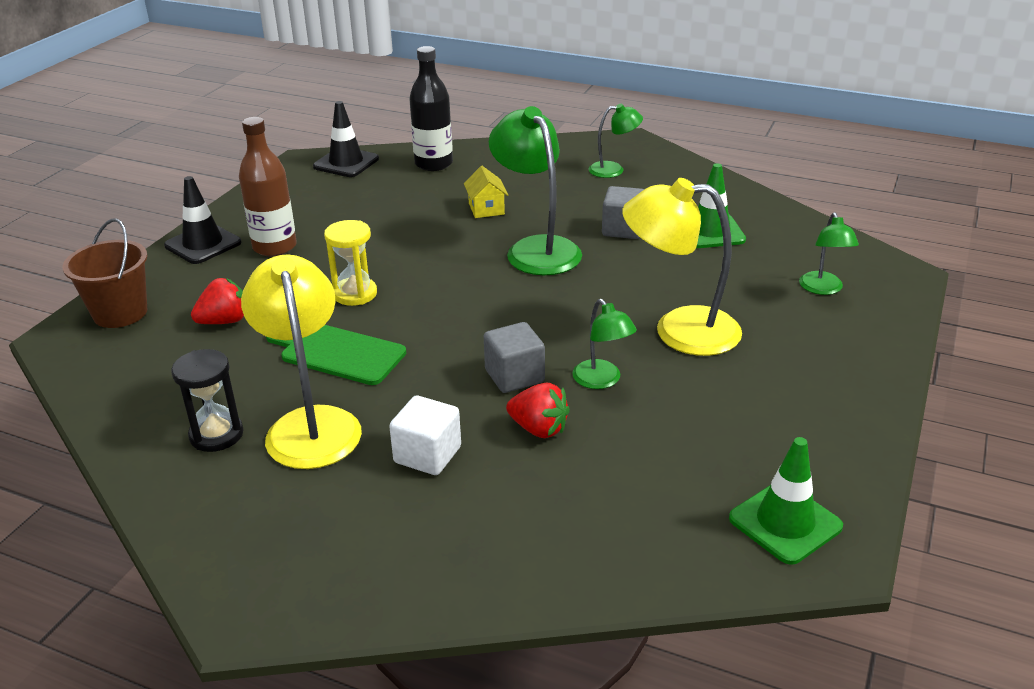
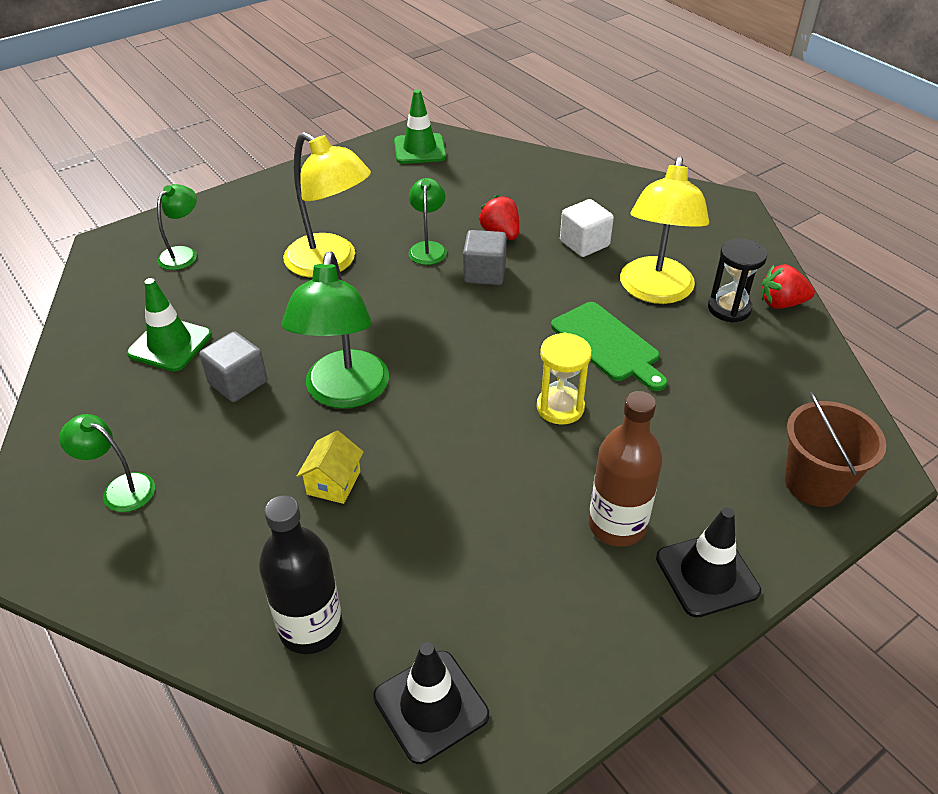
camera: 150 degrees left, 10 degrees up
(224, 321) = (702, 424): red strawberry -> red strawberry (781, 303)

